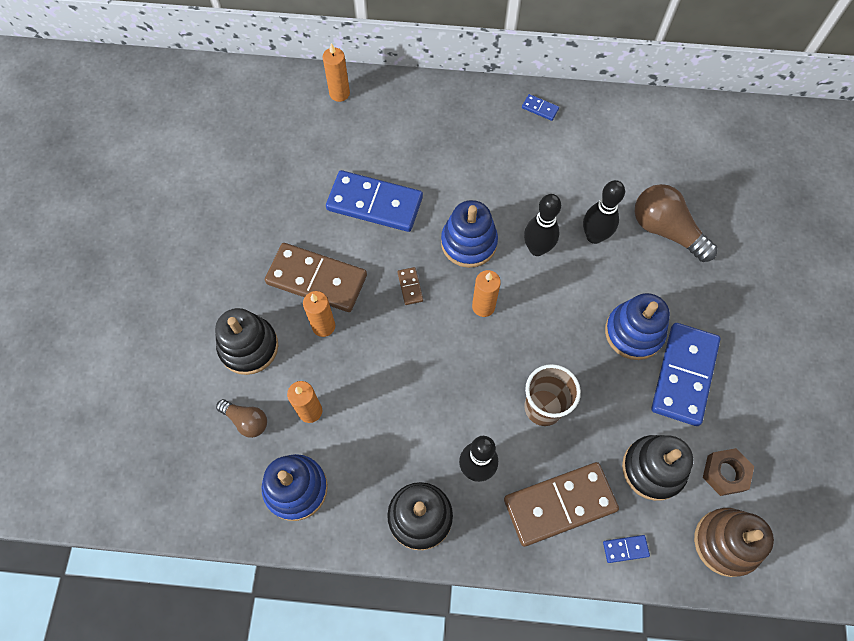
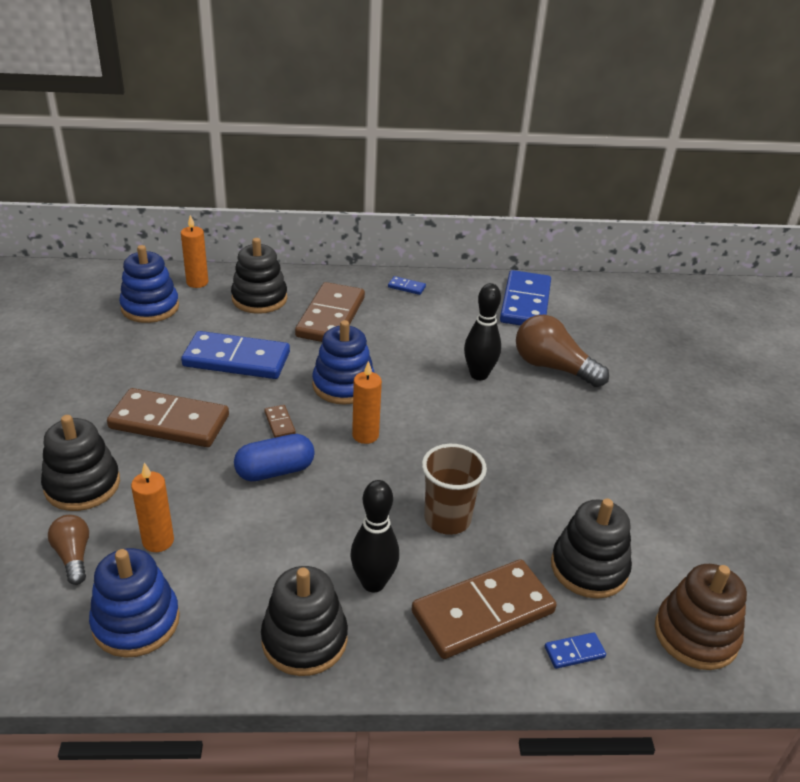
camera: 10 degrees left, 30 degrees down
(246, 420) = (73, 556): brown light bulb -> brown light bulb turned 135 degrees counterclockwise
(323, 326) = (177, 461): orange candle -> none
(397, 120) = (259, 299): none -> black stacking toy
(404, 343) = (275, 471): none -> blue capsule
(463, 149) = (331, 317): none -> brown domino
(537, 249) = (419, 386): black bowling pin -> none
(634, 332) = (538, 448): blue stacking toy -> blue stacking toy (150, 307)
(684, 375) = (602, 481): blue domino -> blue domino (525, 303)
(725, 473) = (673, 566): brown nut -> none

